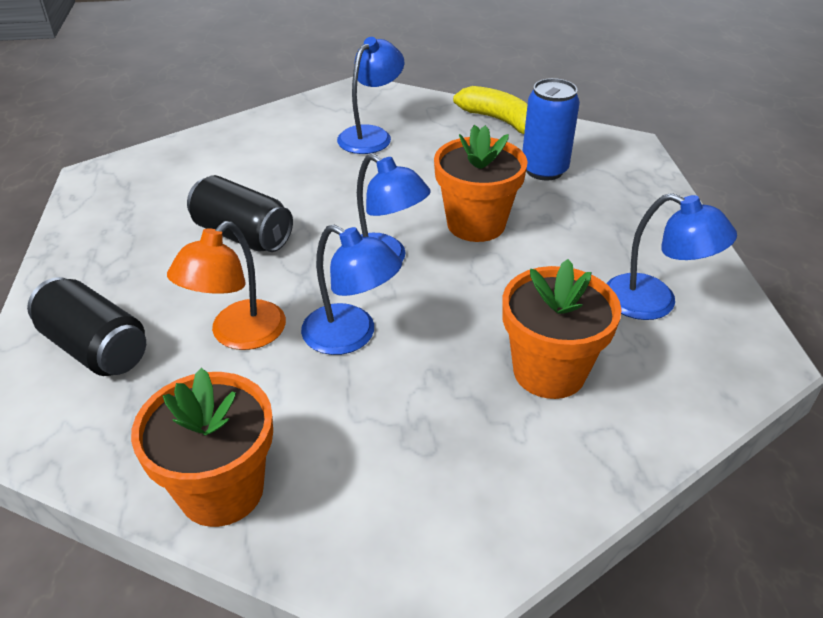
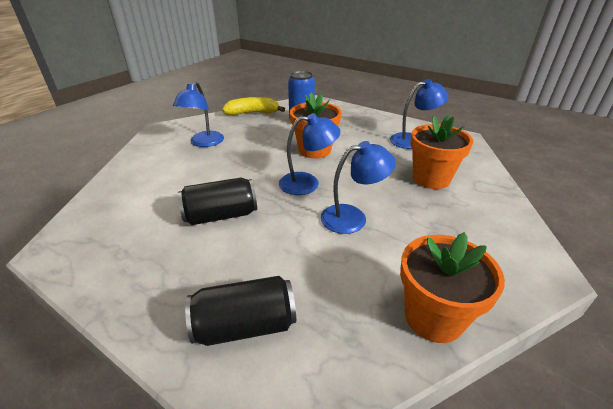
camera: 50 degrees left, 5 degrees down
(238, 335) = (308, 255): orange lamp -> none
(371, 135) = (204, 143): blue lamp -> blue lamp turned 150 degrees counterclockwise

